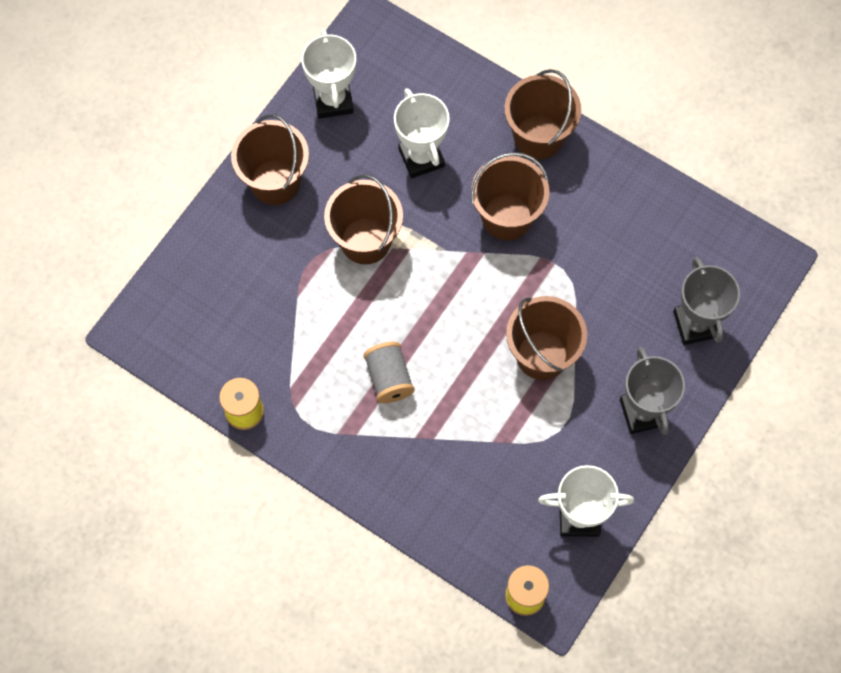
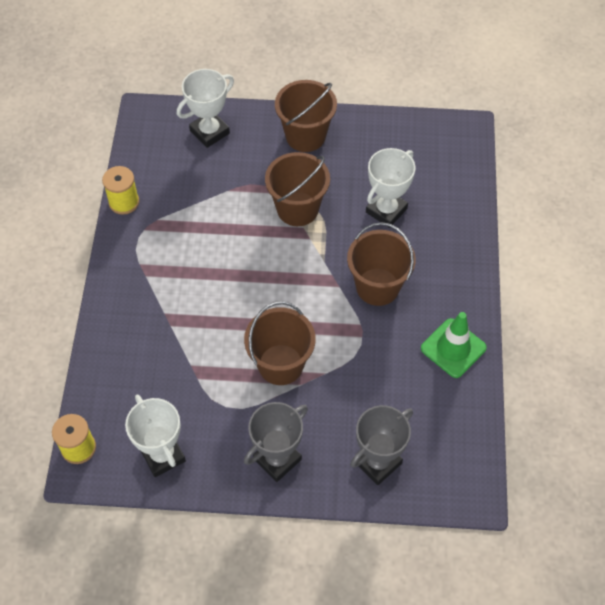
camera: 60 degrees right, 10 degrees down
(333, 100) = (391, 138): white trophy -> white trophy (209, 132)
(389, 378) = (200, 275): grey spool -> none
(538, 137) = (458, 275): brown bucket -> none
(615, 189) = (453, 348): none -> green traffic cone

